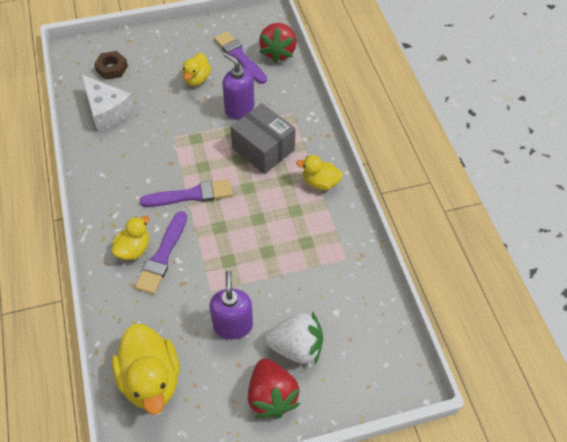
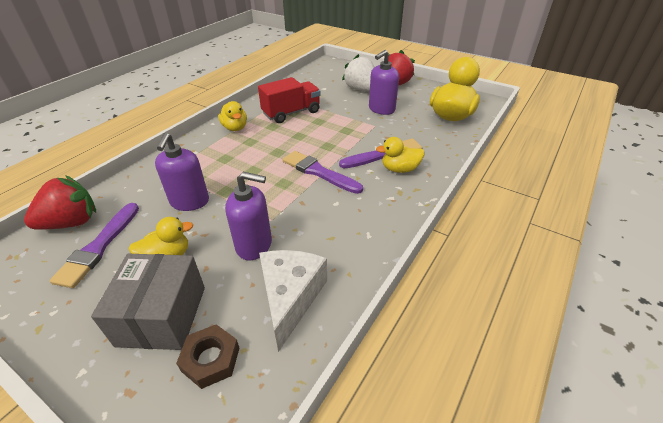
camera: 130 degrees left, 15 degrees down
(161, 118) = (254, 245): none -> purple soap dispenser
(263, 149) = (229, 164): grey box -> grey box (162, 315)
(306, 241) = (291, 113): none -> red truck

